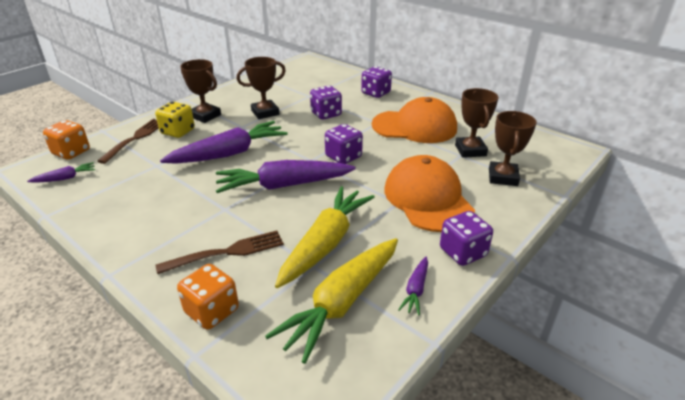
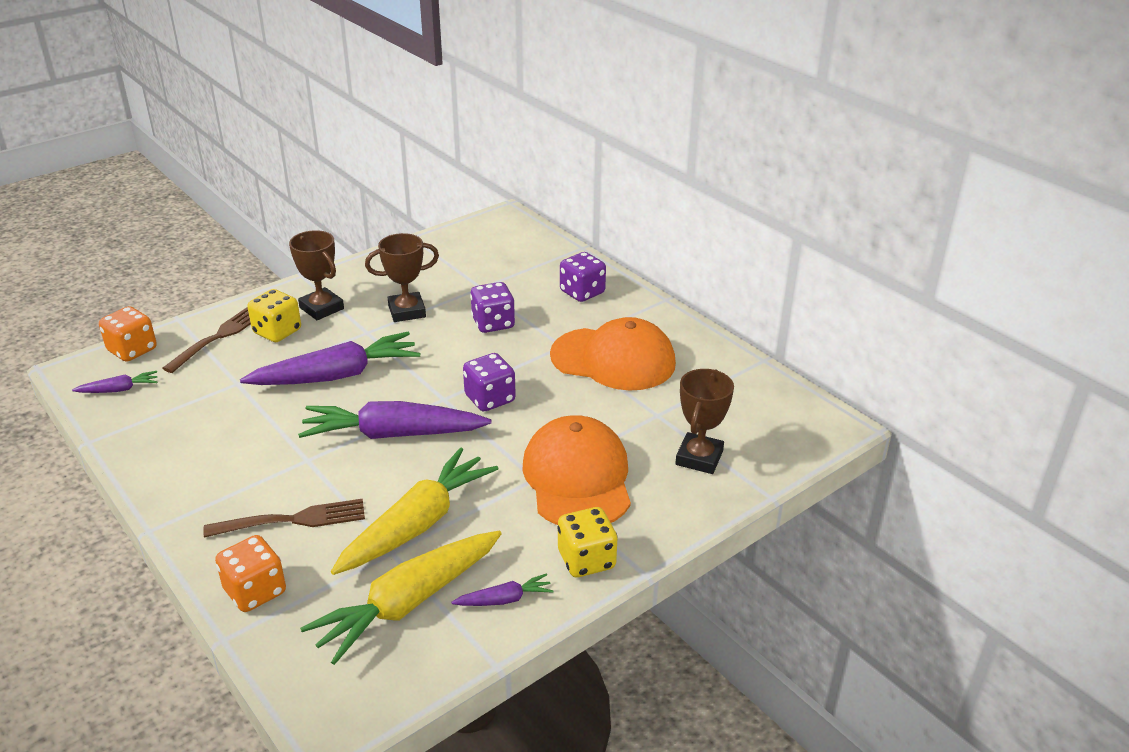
camera: 10 degrees right, 0 degrees up
(416, 289) = (504, 599): purple carrot -> purple carrot turned 135 degrees counterclockwise
(463, 252) = (586, 560): purple dice -> yellow dice
(470, 150) = (675, 409): brown trophy -> none

